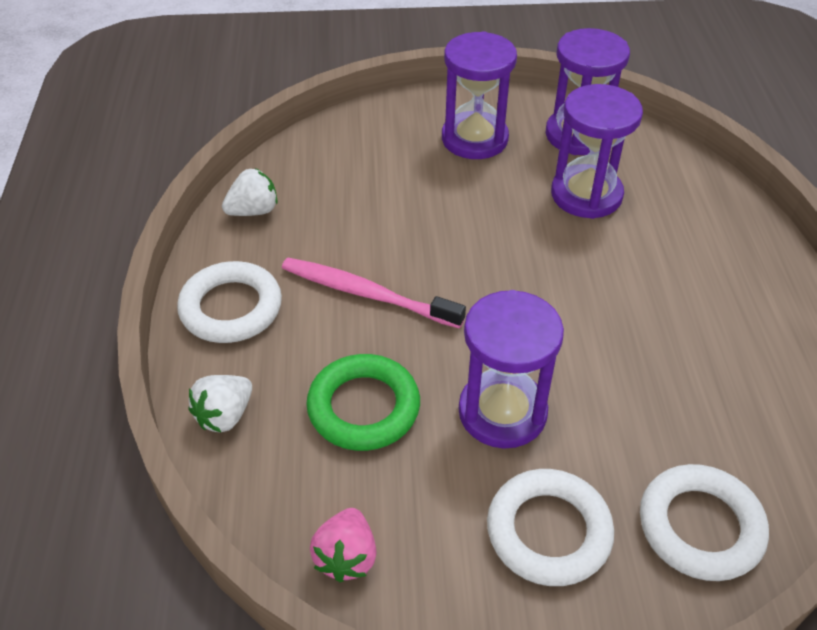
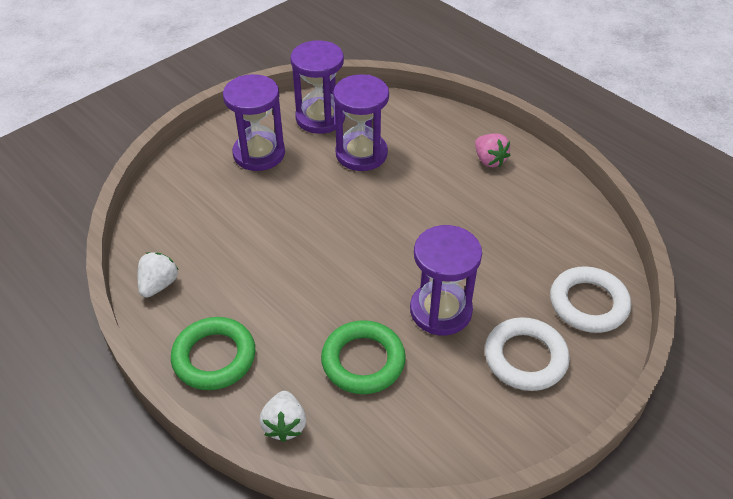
camera: 40 degrees left, 0 degrees up
(231, 308) = (214, 357): white ring -> green ring
(346, 557) = (440, 449): pink strawberry -> pink strawberry (489, 160)
(366, 293) = (293, 292): pink toothbrush -> none

